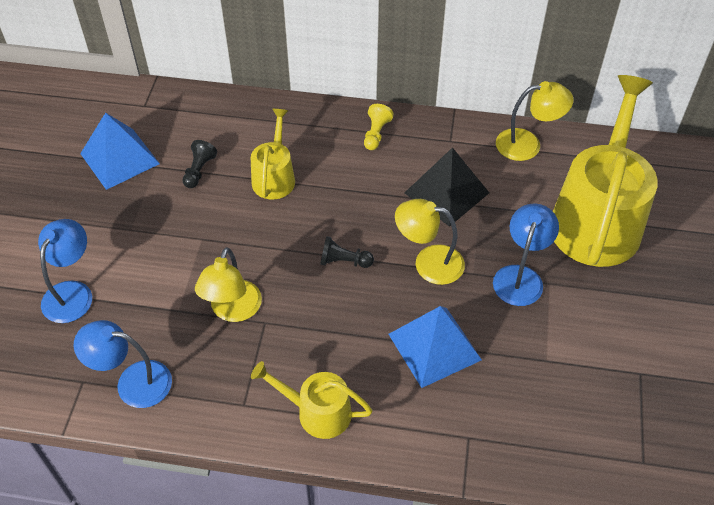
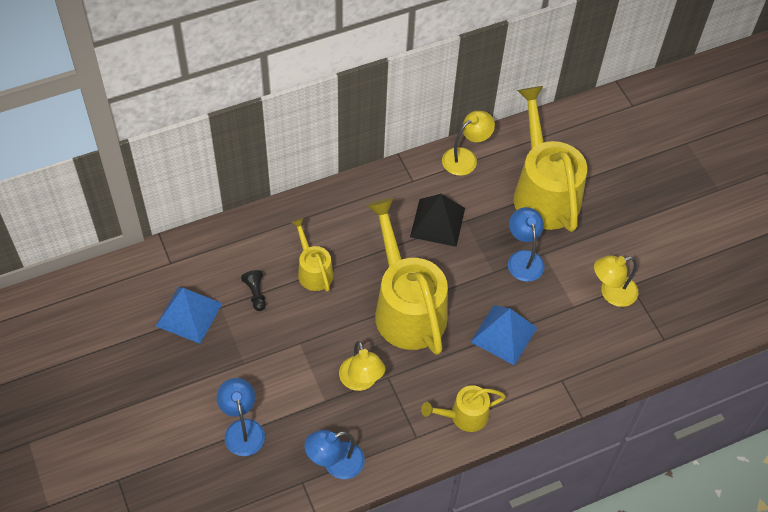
camera: 35 degrees left, 5 degrees up
(344, 261) = (407, 308): black pawn -> yellow watering can
(376, 134) = (358, 201): yellow pawn -> none
(428, 262) = (461, 279): yellow lamp -> yellow lamp (611, 293)

